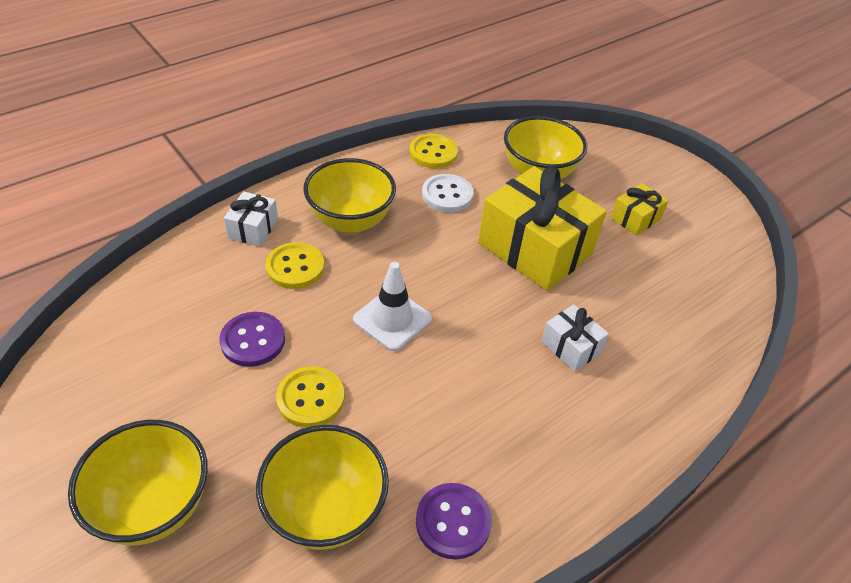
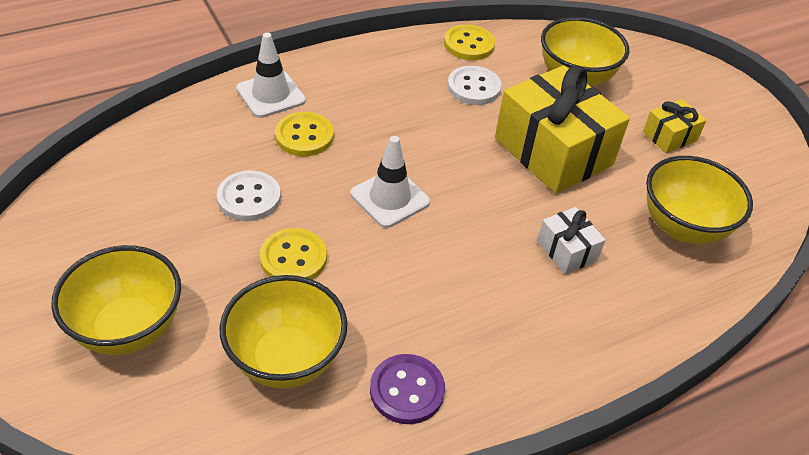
camera: 10 degrees right, 0 degrees up
(253, 229) = (271, 95): white gift -> white traffic cone
(253, 340) = (249, 198): purple button -> white button
(350, 221) = (369, 100): yellow bowl -> yellow bowl (682, 227)

